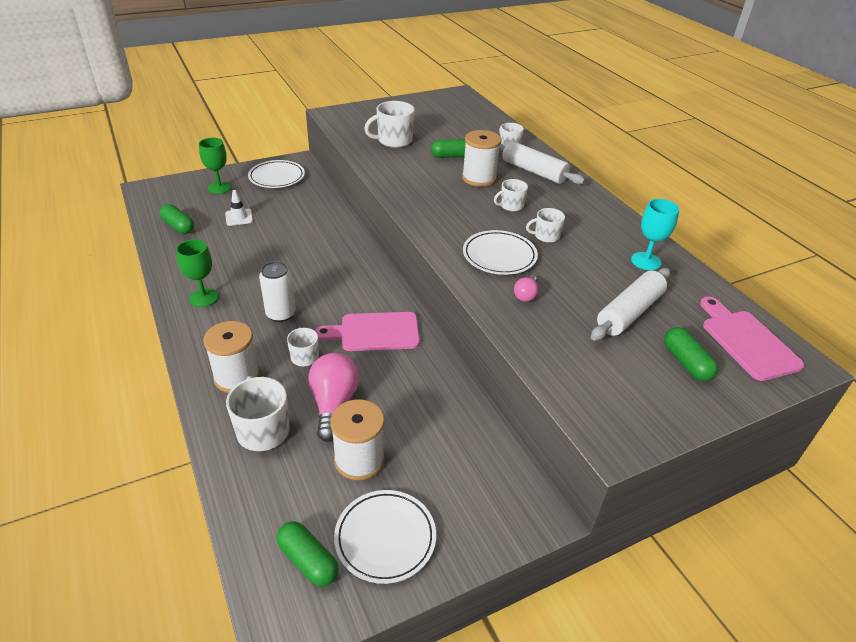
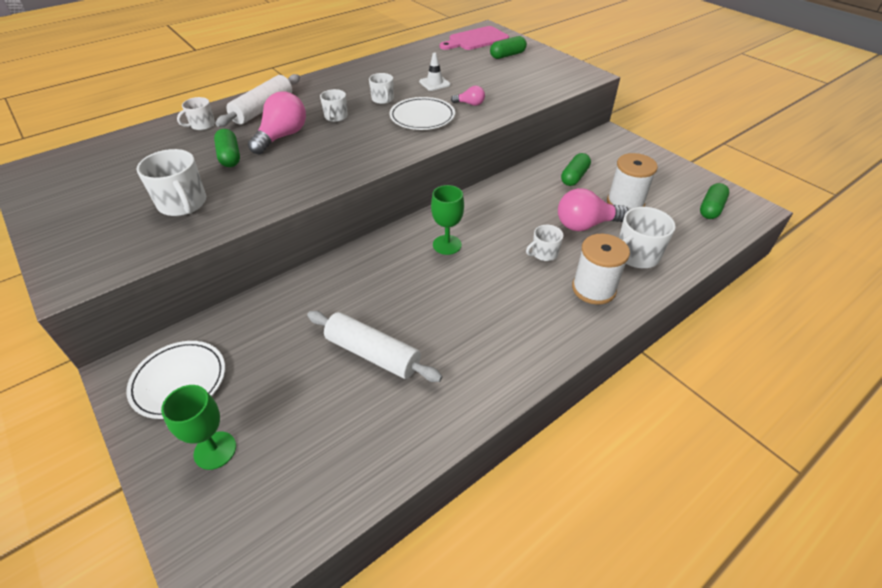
camera: 100 degrees left, 5 degrees up
(178, 226) = (346, 459): green capsule -> green capsule (574, 177)
(204, 298) = (497, 358): green goblet -> green goblet (447, 245)
(239, 217) = (308, 388): white traffic cone -> white traffic cone (434, 83)
(281, 314) = (495, 285): white can -> none
(375, 332) = (491, 219): pink cutting board -> none
(385, 538) = (671, 183): white plate -> none
(479, 178) = (282, 137): white spool -> pink light bulb
(511, 206) = (336, 117): white mug -> white mug turned 45 degrees clockwise
(629, 312) = (468, 69): white rolling pin -> white rolling pin (372, 354)
(646, 261) = (403, 63): turquoise goblet -> none

